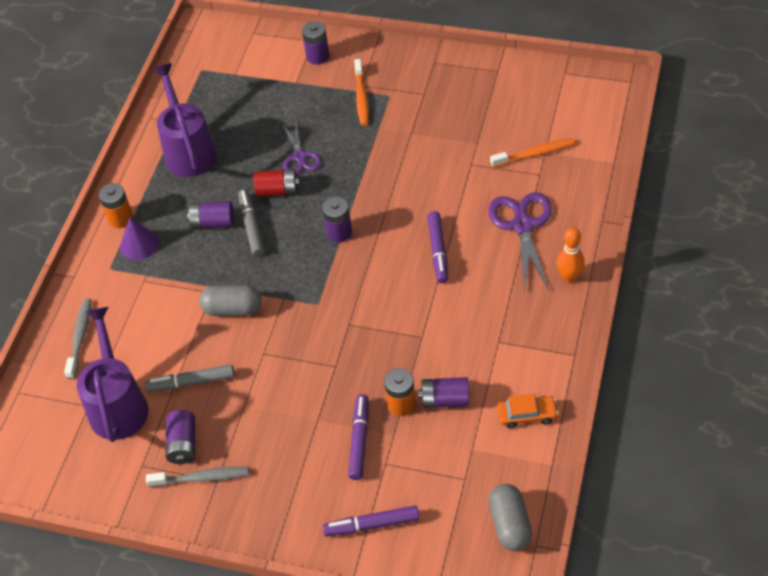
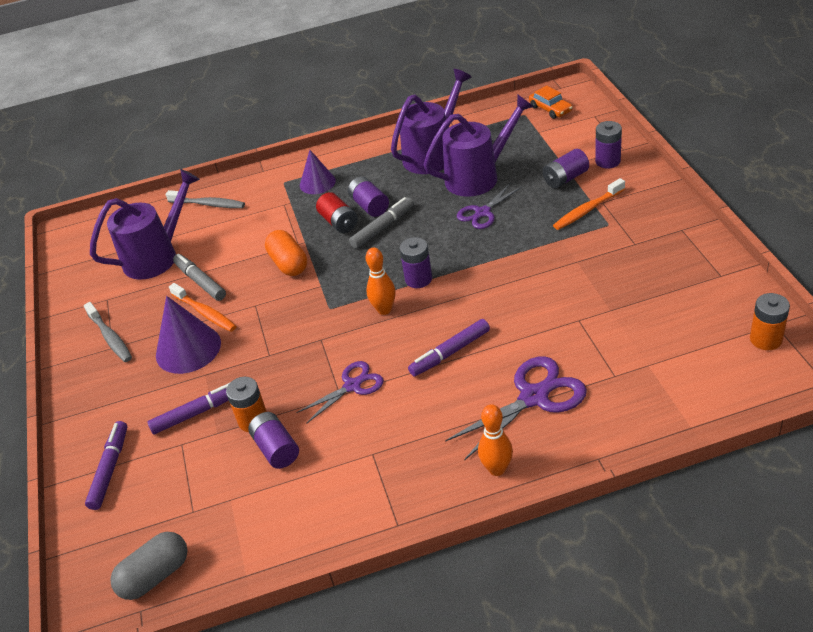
camera: 60 degrees right, 10 degrees down
(80, 337) = (208, 204): grey toothbrush -> grey toothbrush turned 45 degrees clockwise
(120, 218) = (335, 160): orange battery -> orange battery (766, 339)
(183, 444) = (137, 310): purple battery -> purple battery (565, 178)
(232, 309) = (288, 264): grey capsule -> orange capsule
(251, 137) = (478, 176): none -> purple watering can
(274, 421) = (188, 349): none -> purple cone
(277, 191) = (434, 220): red battery -> red battery (339, 222)
(353, 269) = (384, 310): none -> orange bowling pin
(372, 525) = (110, 469): purple marker -> purple marker turned 45 degrees clockwise
(419, 325) = (352, 385): none -> purple scissors
(527, 415) = (295, 522): orange car -> orange car (550, 109)
(535, 154) = (638, 358): orange toothbrush -> orange toothbrush (205, 313)

